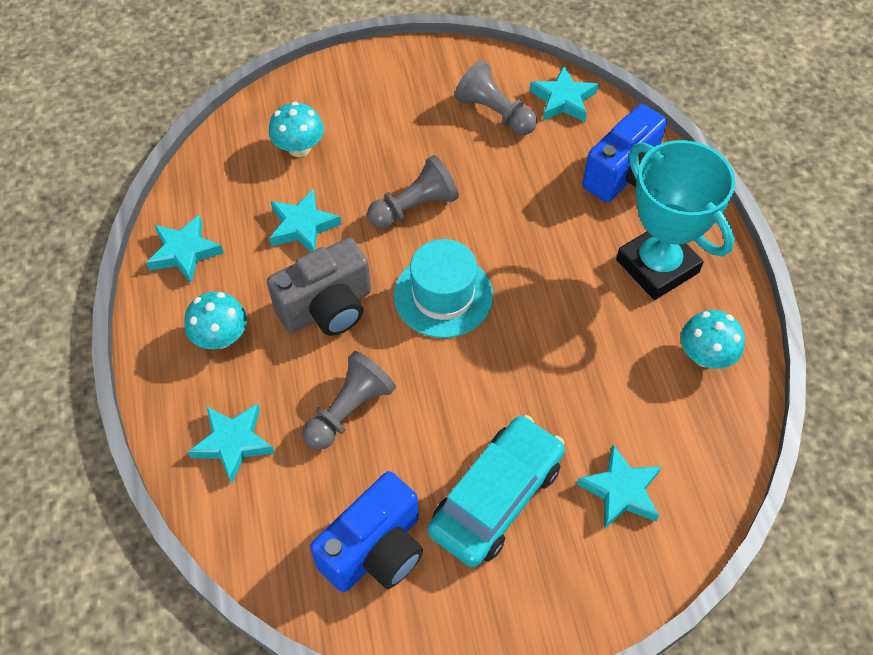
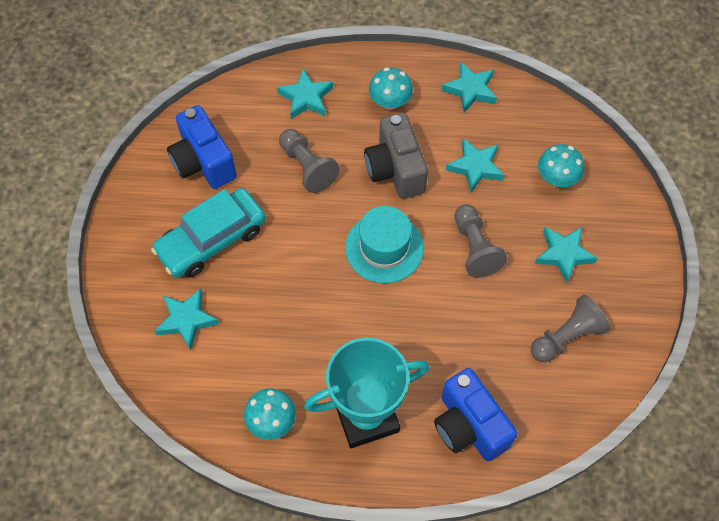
camera: 105 degrees right, 5 degrees up
(496, 497) = (211, 240): turquoise car -> turquoise car turned 90 degrees clockwise
(563, 100) = (572, 401): turquoise star -> turquoise star (563, 254)

